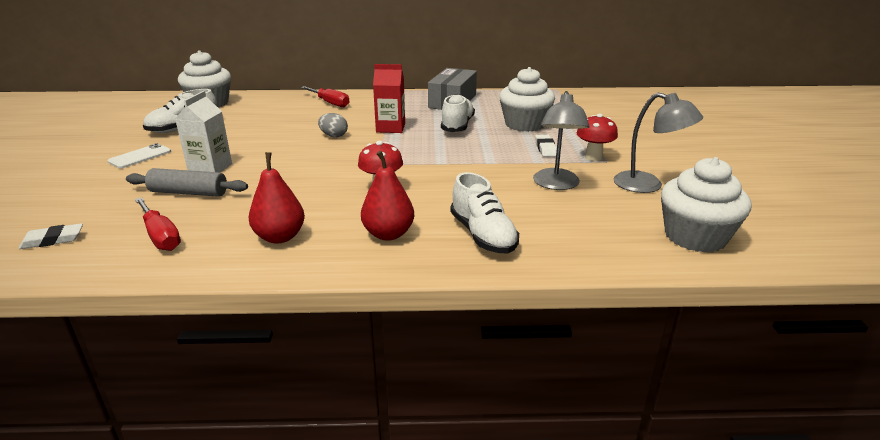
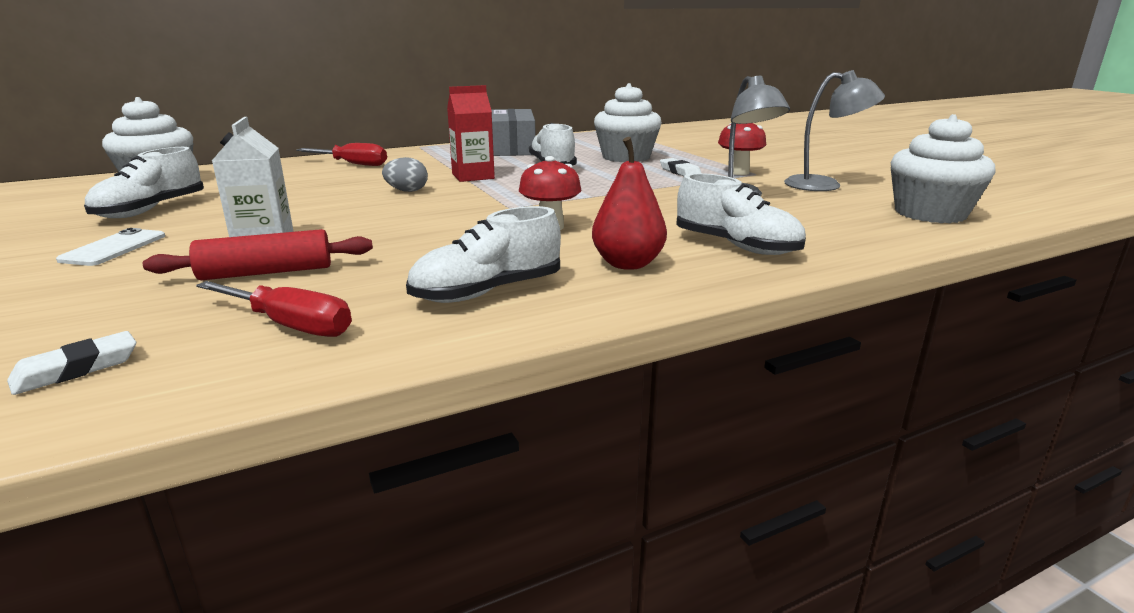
camera: 25 degrees left, 5 degrees down
(188, 193) = (266, 272): grey rolling pin -> red rolling pin
(280, 237) = (487, 292): red pear -> white shoe

